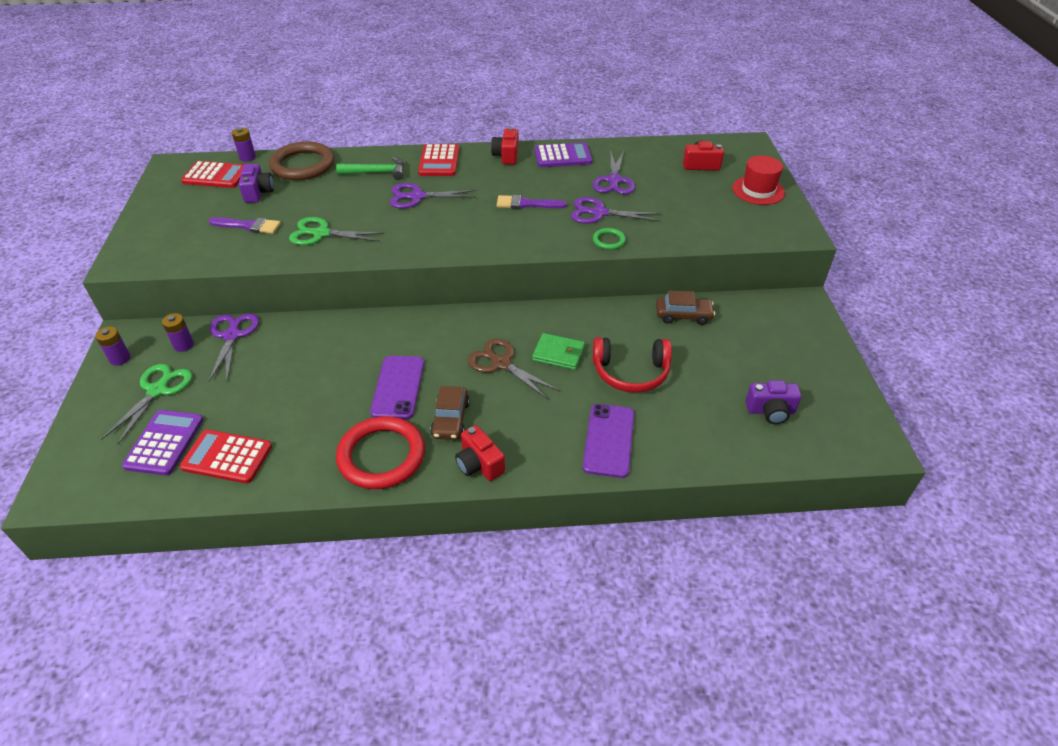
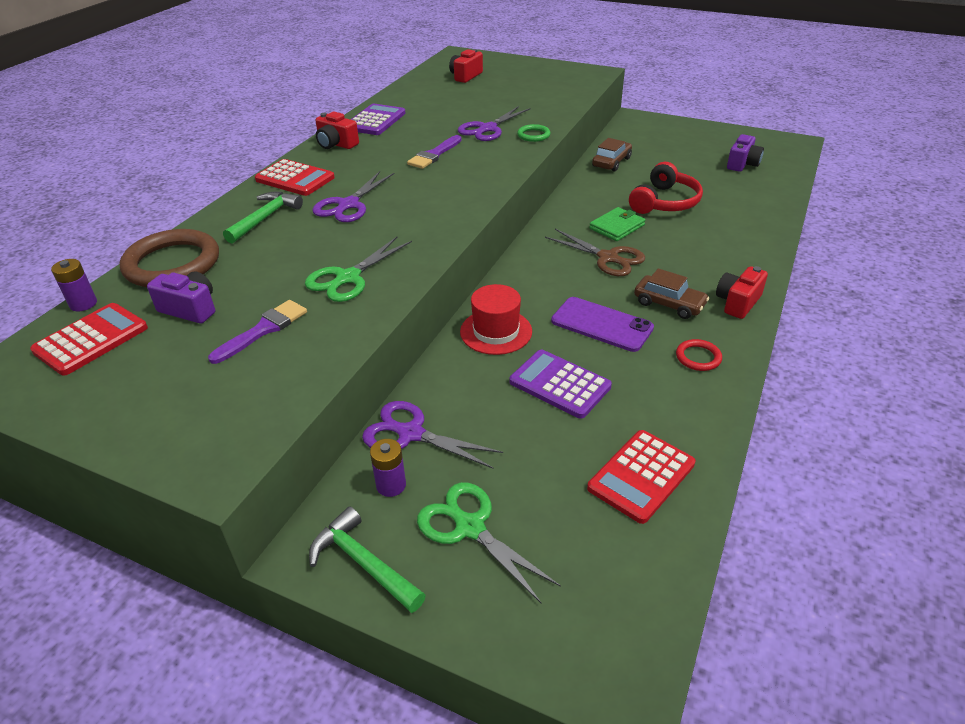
camera: 60 degrees left, 5 degrees down
(120, 358) = (363, 563): purple battery -> green hammer
(164, 443) = (583, 534): purple calculator -> purple calculator (559, 384)
(381, 456) = (698, 357): red ring -> red ring, size x0.46
(479, 464) = (737, 303): red camera -> red camera turned 135 degrees clockwise
(501, 363) = (608, 258): brown scissors -> brown scissors turned 120 degrees counterclockwise
(608, 440) = (739, 233): purple phone -> none
(614, 181) = (445, 111): purple scissors -> none
(758, 190) = (526, 69): red hat -> red hat (496, 331)

